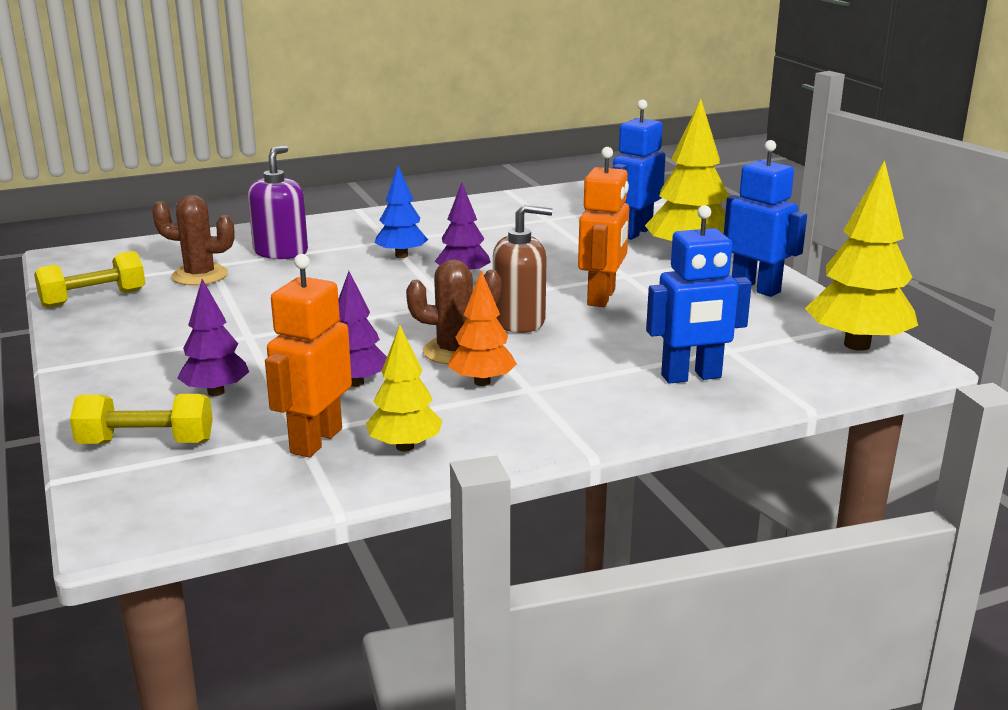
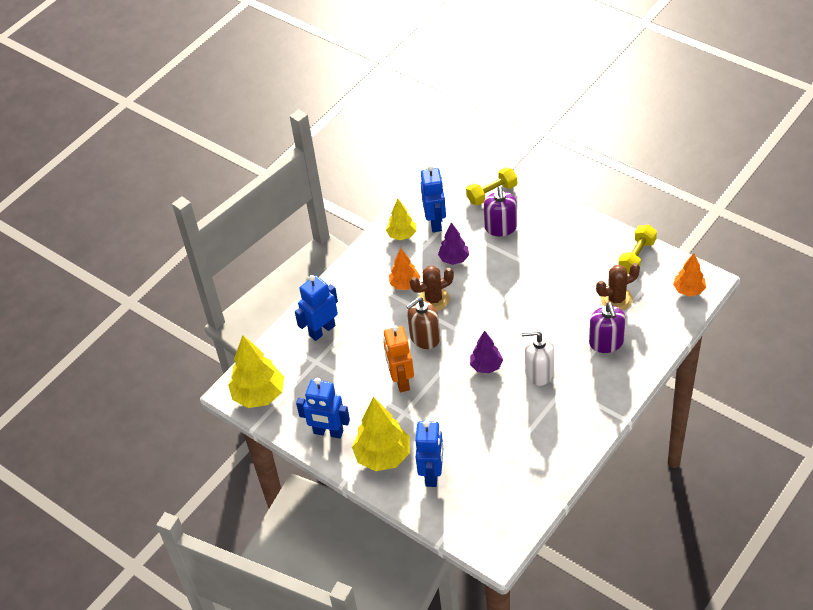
camera: 155 degrees right, 25 degrees up
(102, 257) = (688, 290): none -> orange tree
(216, 392) = (501, 227): purple tree -> purple soap dispenser
(315, 441) = (435, 222): orange robot -> blue robot
(401, 256) = (539, 372): blue tree -> white soap dispenser

